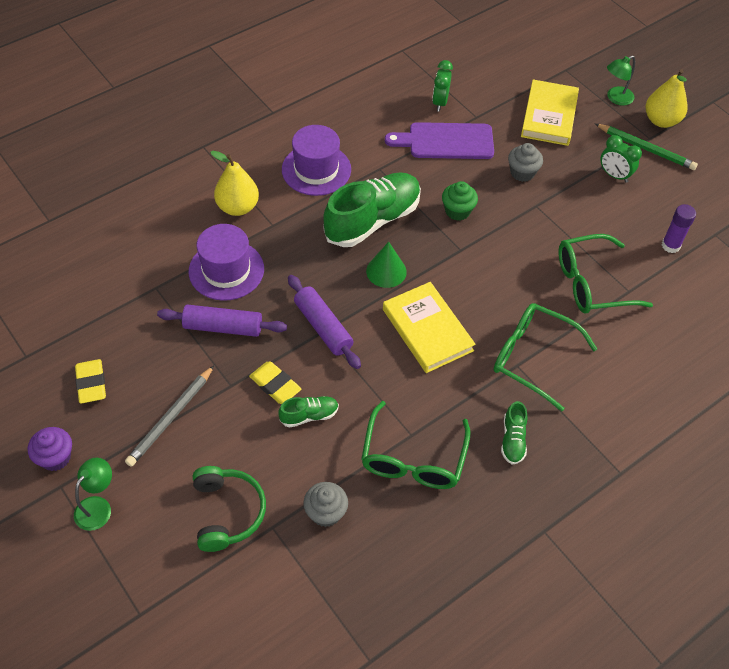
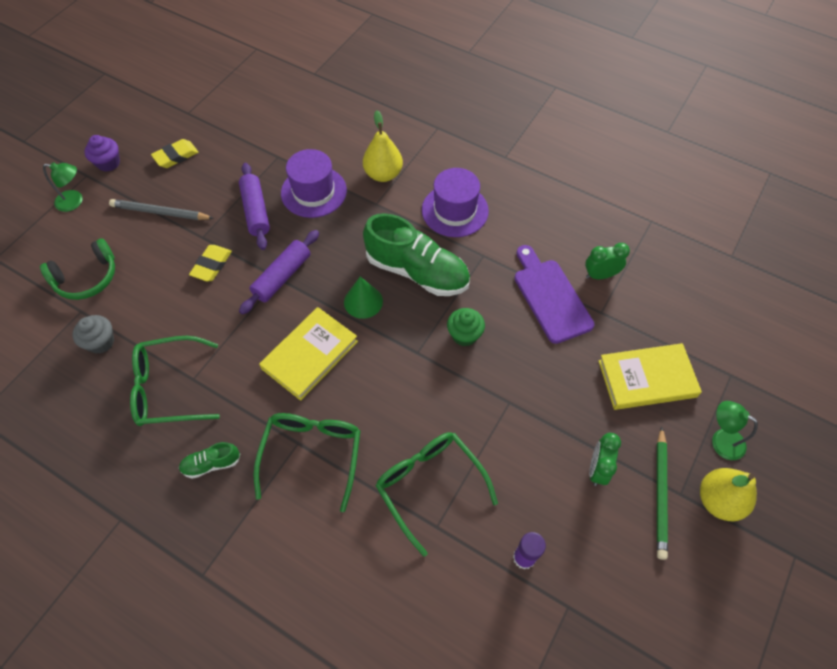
camera: 70 degrees right, 5 degrees up
(309, 415) = (189, 298): green shoe -> none
(522, 173) = (548, 376): grey cupcake -> none

